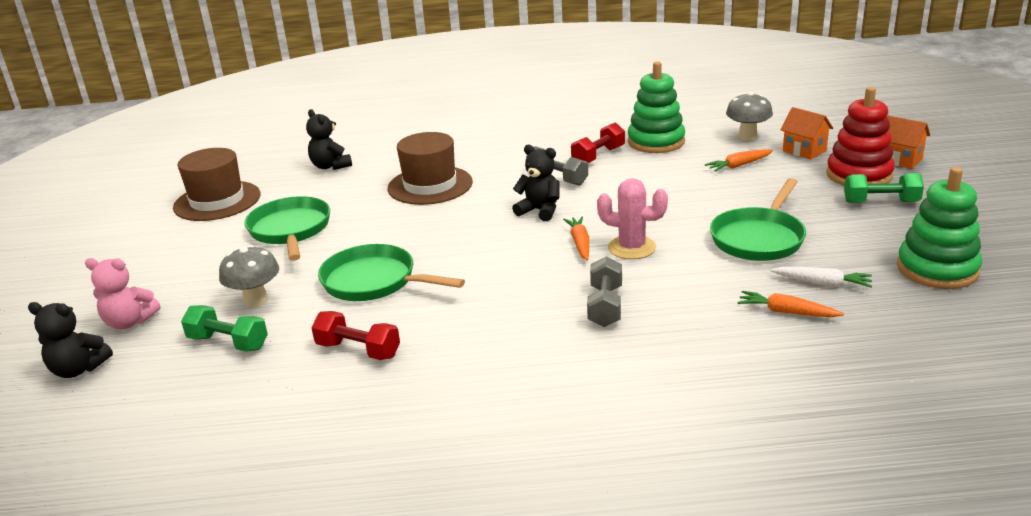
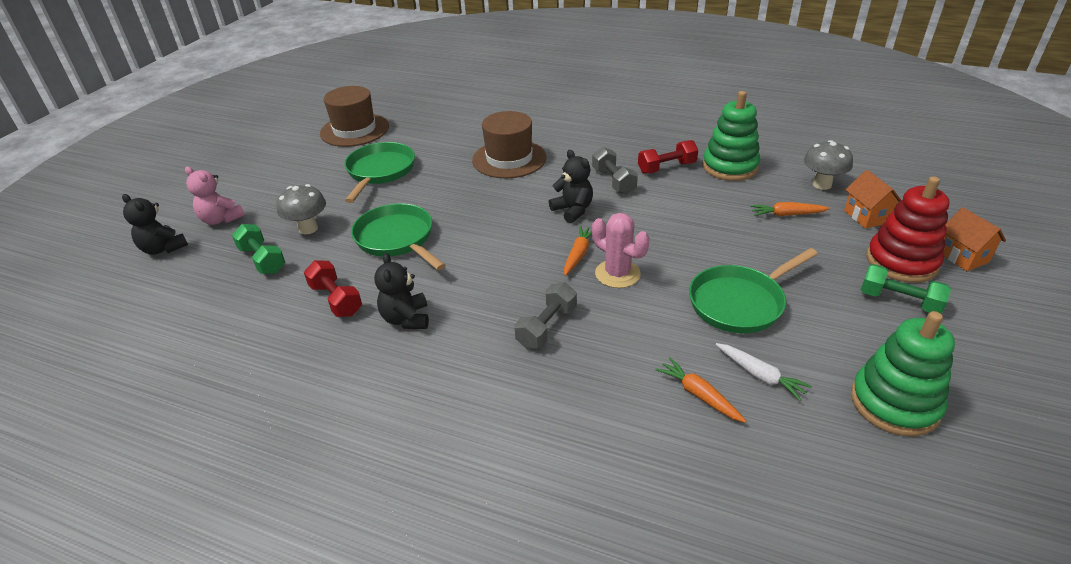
camera: 25 degrees right, 10 degrees up
(330, 166) = (453, 119): black teddy bear -> black teddy bear (406, 319)

